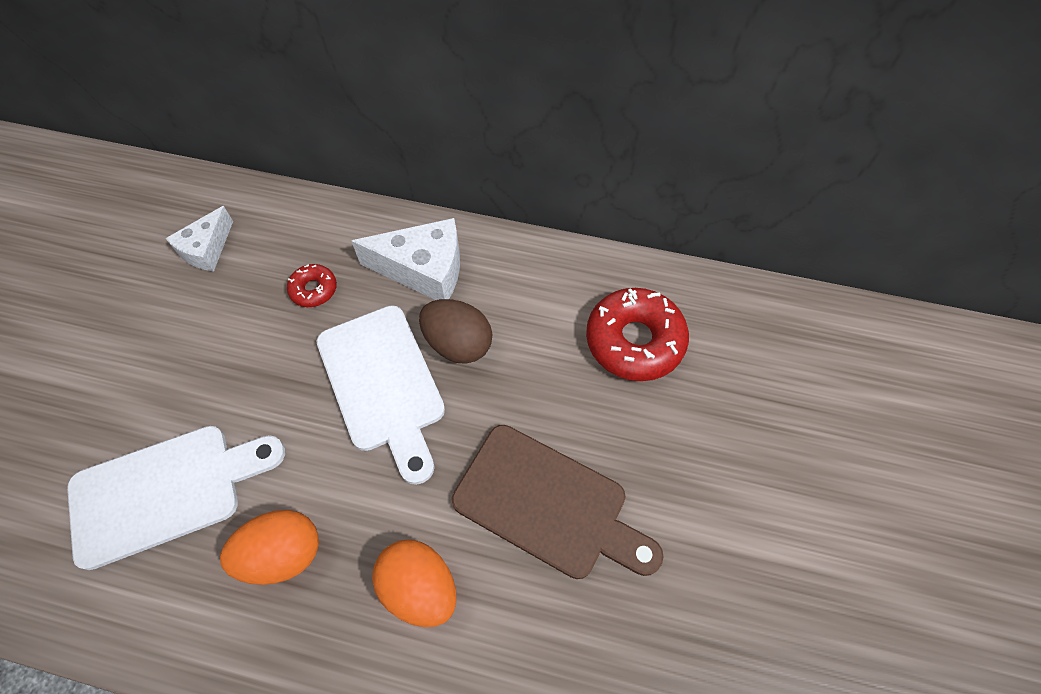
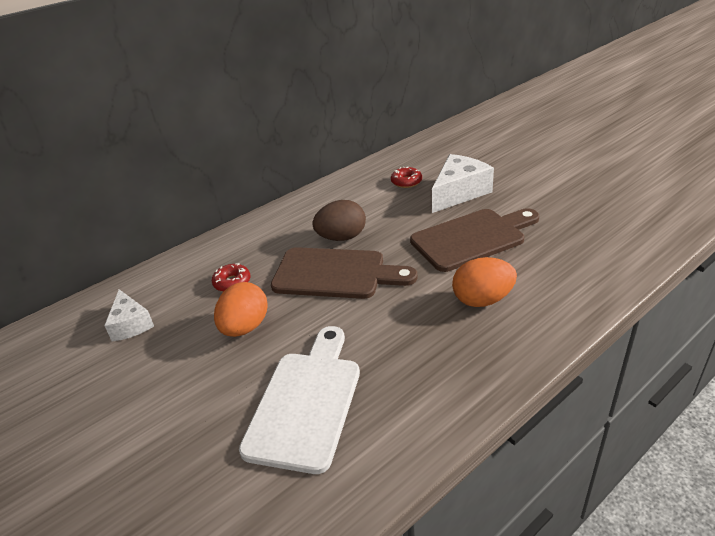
camera: 50 degrees left, 25 degrees down
(283, 553) = (410, 353): orange egg -> orange egg (245, 327)
(383, 384) = (335, 274): white cutting board -> brown cutting board
(424, 270) = (276, 234): white cheese -> white cheese (459, 193)
(634, 341) = (406, 182): red donut -> red donut, size x0.50

